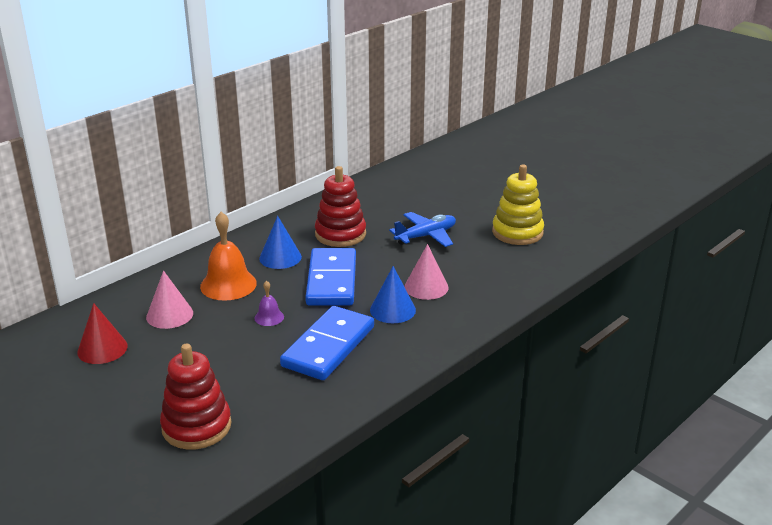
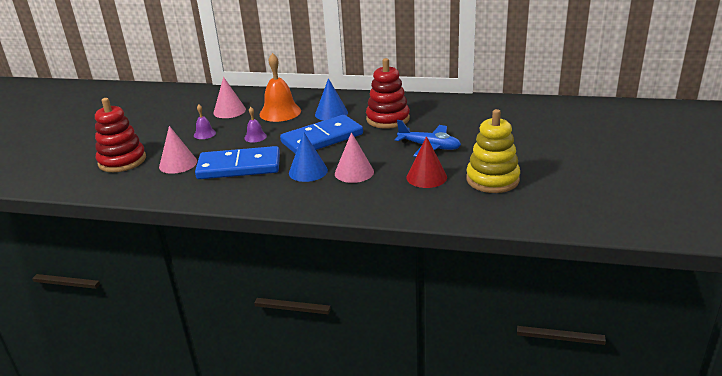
camera: 60 degrees right, 0 degrees up
(102, 349) = (179, 109): red cone -> red cone (426, 177)
(209, 348) = (204, 134): none -> purple bell
(264, 385) = (178, 164): none -> pink cone

